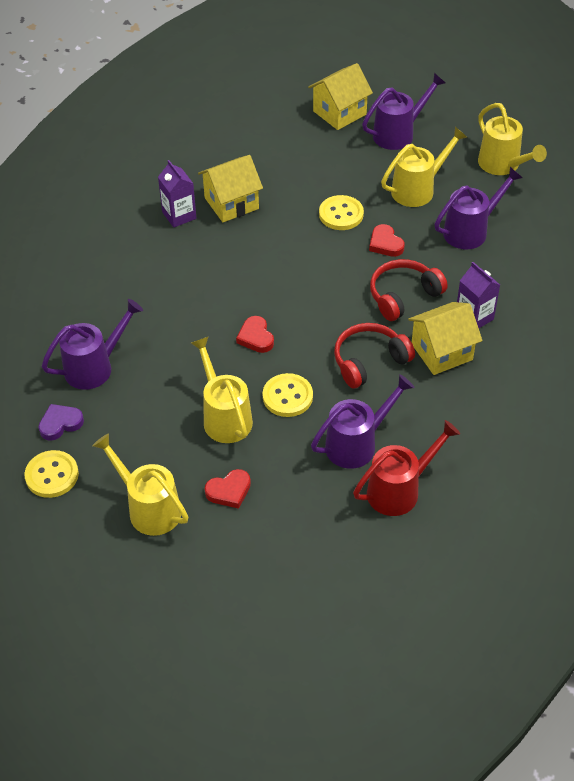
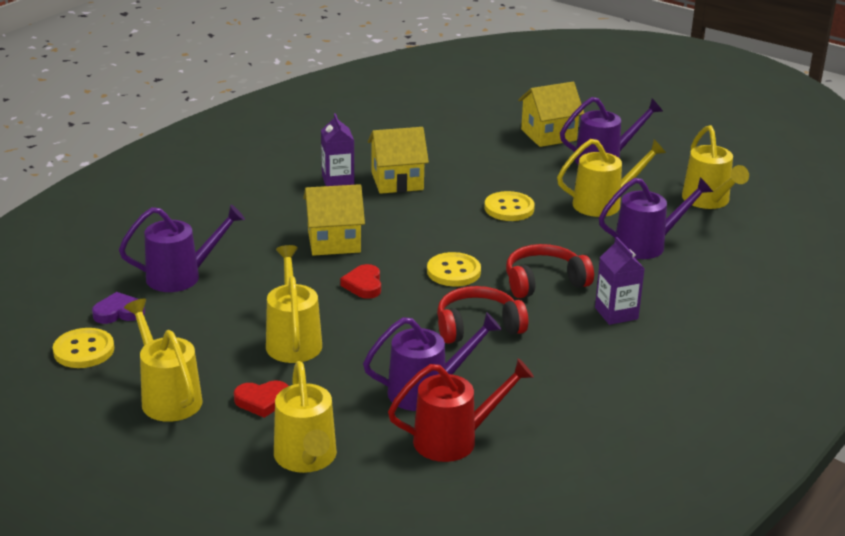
camera: 15 degrees right, 20 degrees down
(287, 396) = (371, 338): yellow button -> yellow button (453, 272)
(292, 543) = (307, 459): none -> yellow watering can
(385, 244) = (546, 238): red heart -> none
(442, 352) = (564, 334): yellow house -> yellow house (334, 241)

